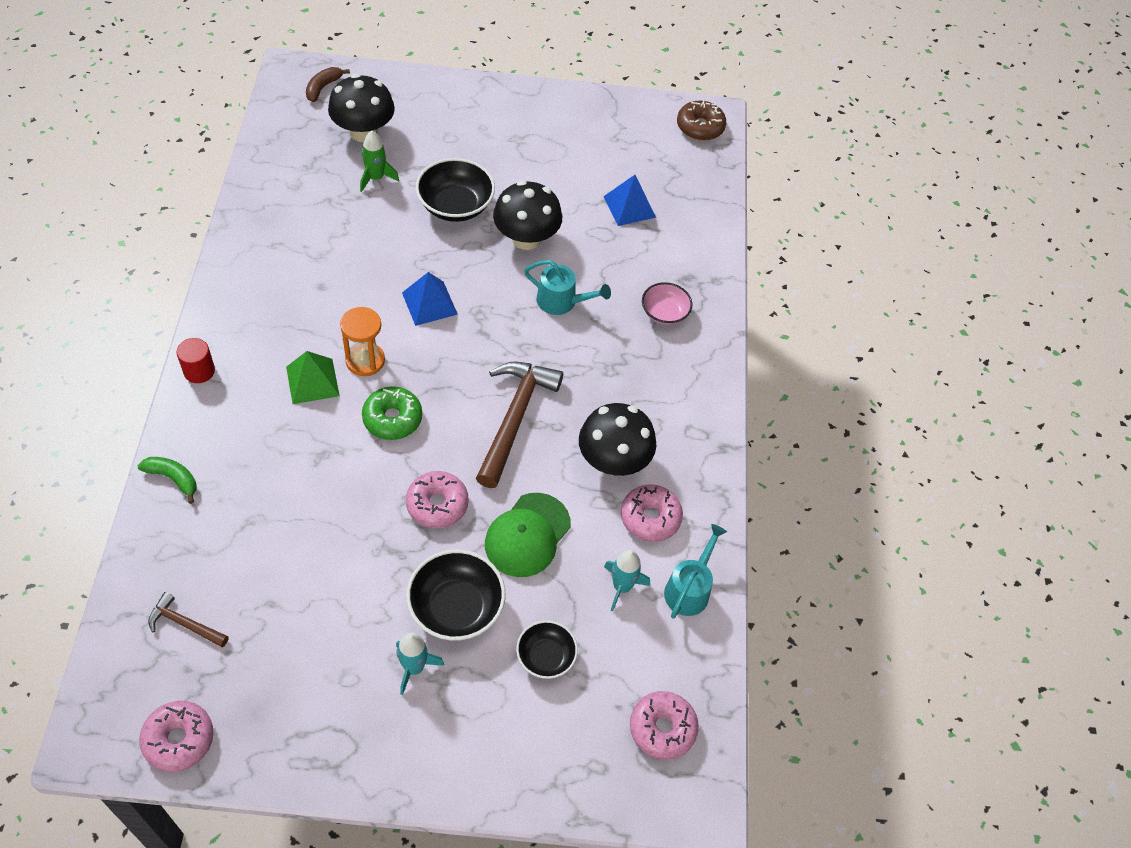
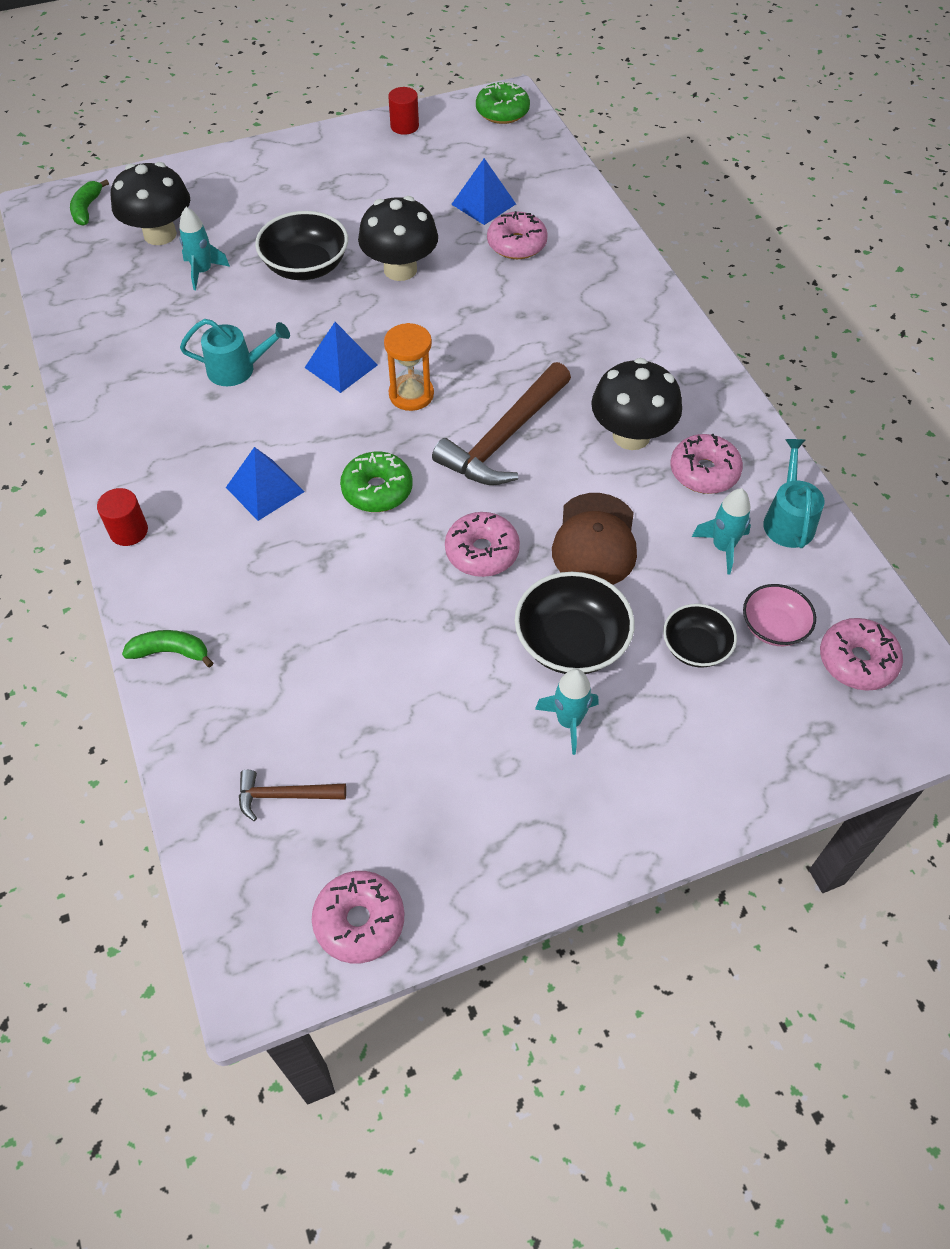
camera: 20 degrees left, 0 degrees up
(312, 381) = (265, 489): green pyramid -> blue pyramid
(323, 87) = (87, 209): brown banana -> green banana
(365, 360) = (309, 447): orange hourglass -> orange hourglass (411, 394)
(376, 178) = (203, 272): green rocket -> turquoise rocket
(514, 418) = (504, 438): brown hammer -> brown hammer turned 135 degrees counterclockwise
(527, 535) = (595, 540): green cap -> brown cap
(562, 301) = (476, 312): turquoise watering can -> turquoise watering can (238, 369)
(611, 109) = (404, 126): none -> red cylinder
(632, 254) = (516, 244): none -> pink donut
(664, 313) = (585, 284): pink bowl -> pink bowl (773, 627)
(700, 127) = (502, 112): brown donut -> green donut

